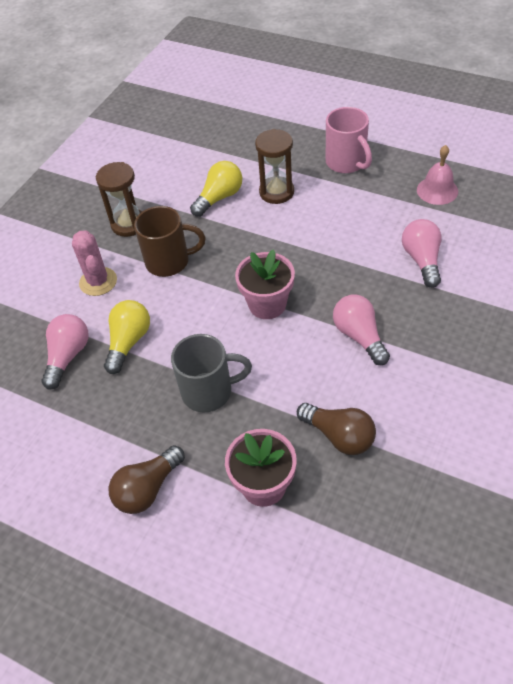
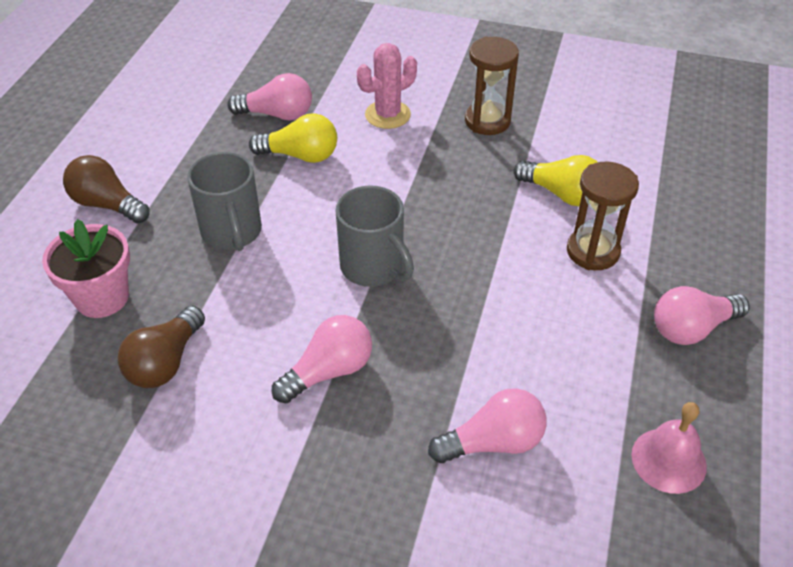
camera: 75 degrees right, 5 degrees down
(169, 261) = (431, 166): brown mug -> none
(267, 304) = (373, 267): pink flower pot -> grey mug
(346, 163) = (691, 328): pink mug -> pink light bulb

